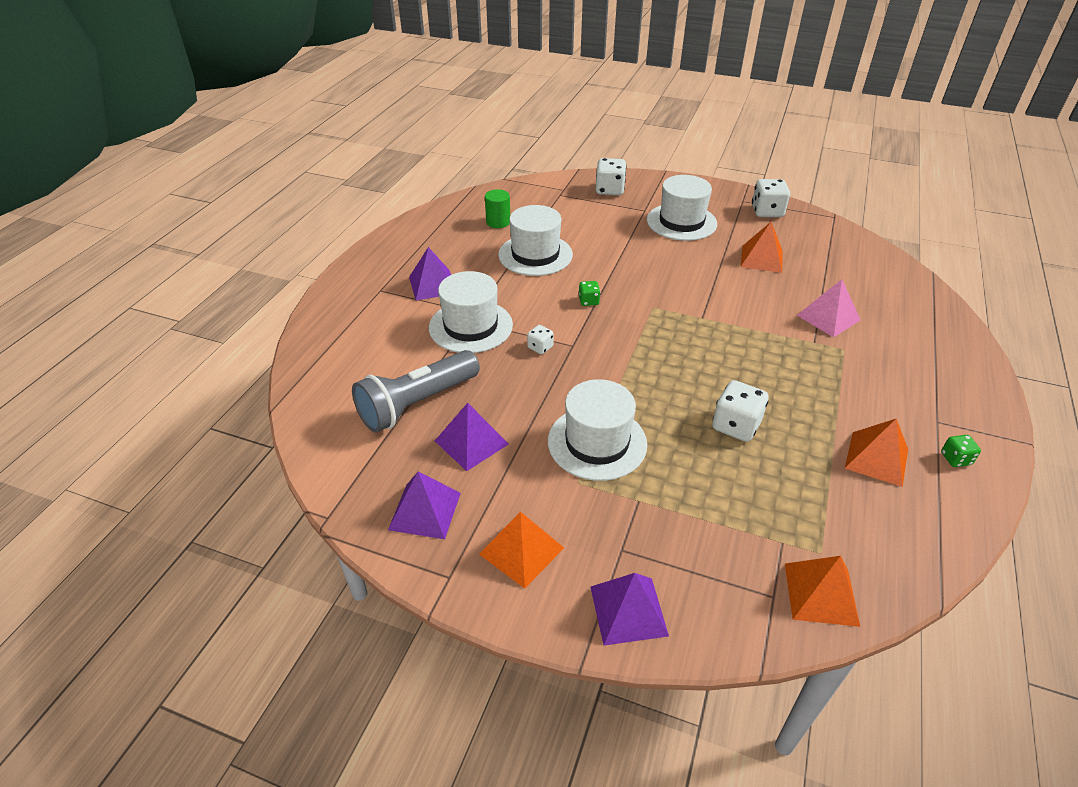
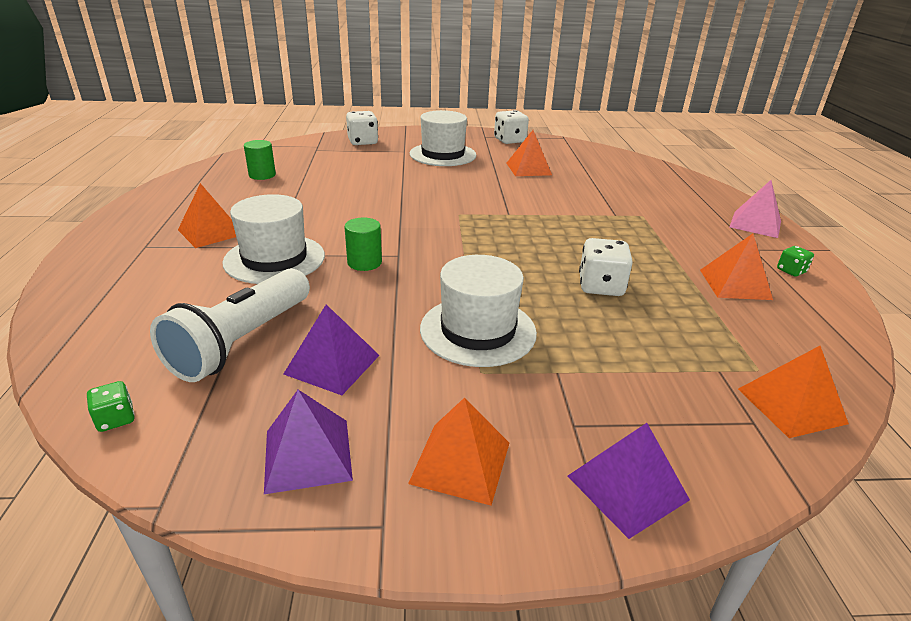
camera: 25 degrees left, 10 degrees down
(417, 404) = (242, 342): grey flashlight -> white flashlight
(433, 285) = (211, 232): purple pyramid -> orange pyramid
(535, 255) = (316, 193): white hat -> none
(540, 347) = (364, 263): white dice -> green cylinder
(588, 301) = (393, 219): green dice -> green dice (116, 419)
(828, 317) = (612, 197): pink pyramid -> pink pyramid (755, 224)

